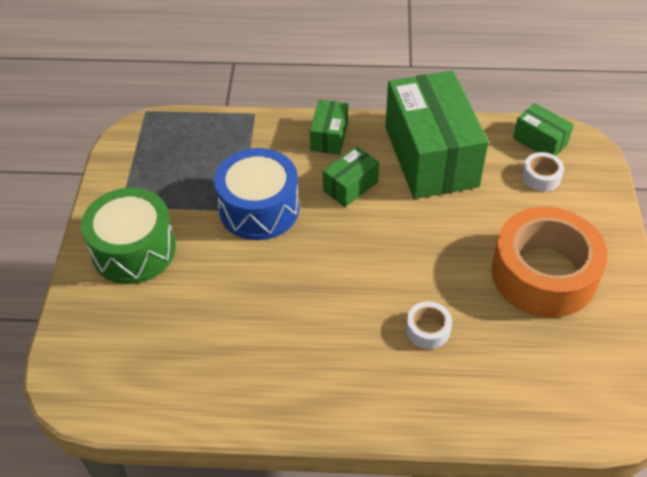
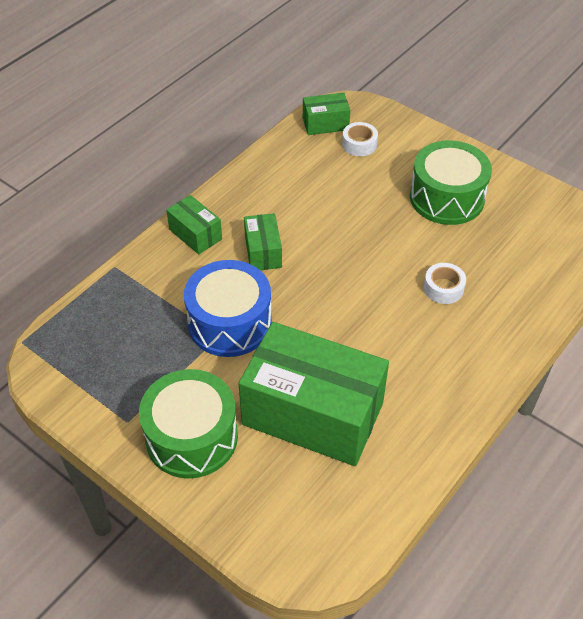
camera: 55 degrees left, 0 degrees up
(431, 156) = (280, 188): green box -> green box (313, 414)
(543, 274) = (447, 198): orange tape -> green drum

